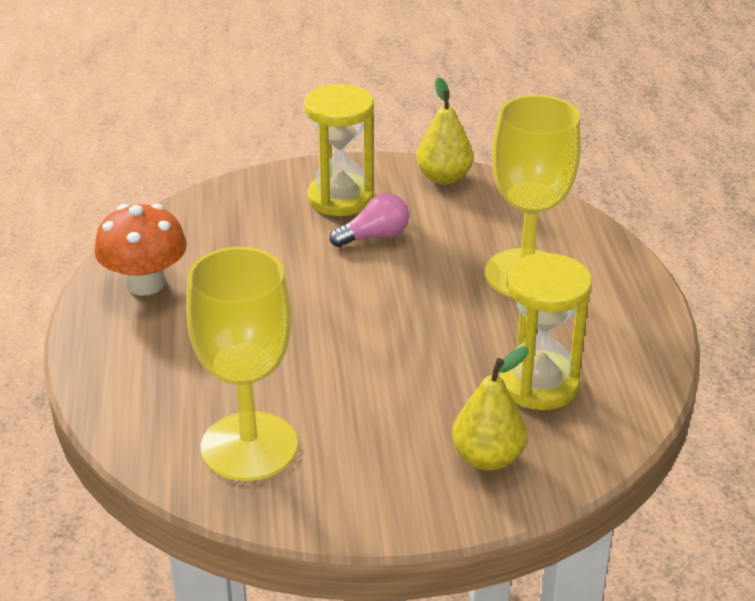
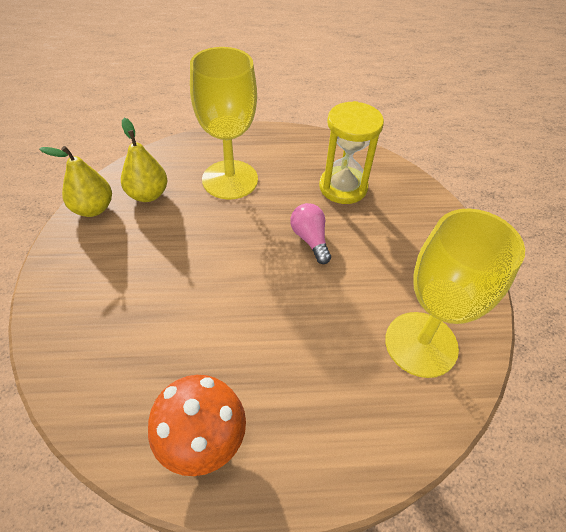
camera: 90 degrees left, 15 degrees up
(340, 198) = (100, 276): yellow hourglass -> none
(374, 236) = (165, 256): pink light bulb -> pink light bulb (310, 239)
(488, 458) = (411, 216): yellow pear -> yellow pear (148, 194)

